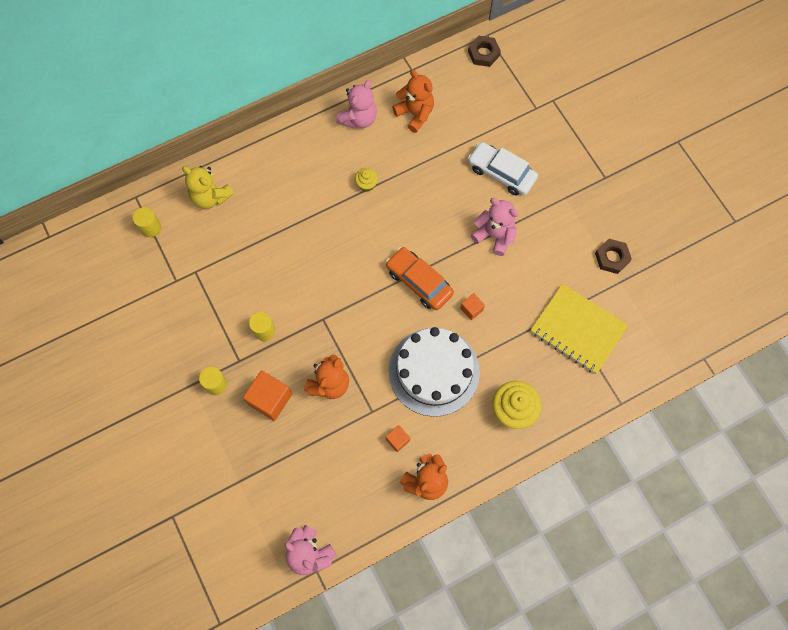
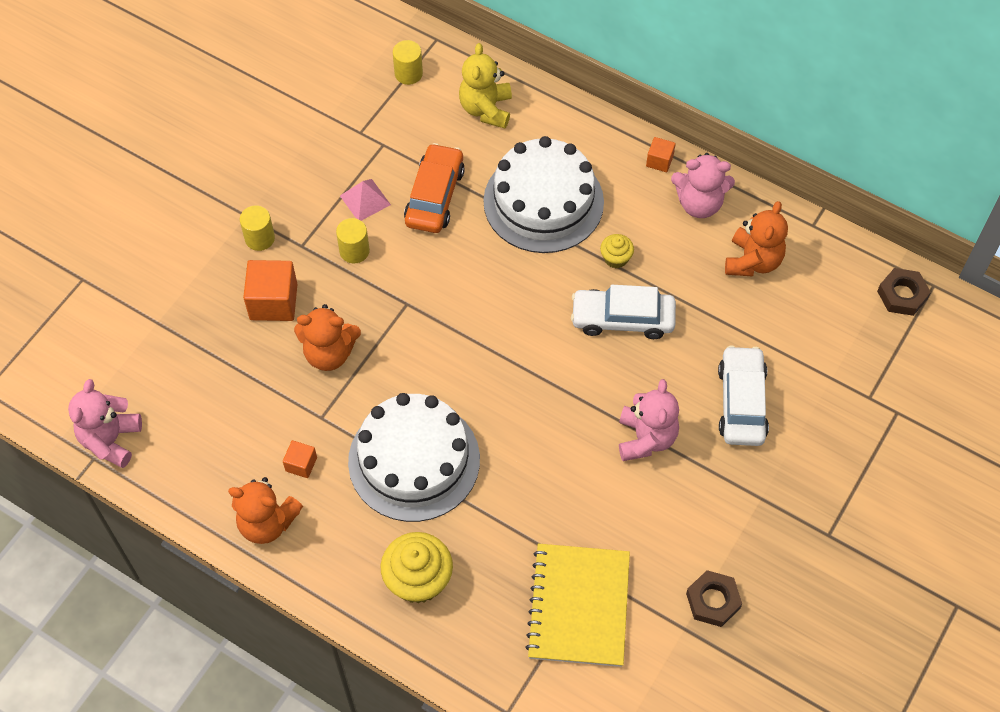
camera: 60 degrees right, 10 degrees down
(230, 304) = (365, 200): none -> pink pyramid
(301, 201) = (543, 202): none -> white cake
(409, 204) = (622, 319): none -> white car
(419, 282) = (523, 383): orange car -> orange car (434, 196)
(471, 309) = (525, 462): orange cube -> orange cube (659, 161)

